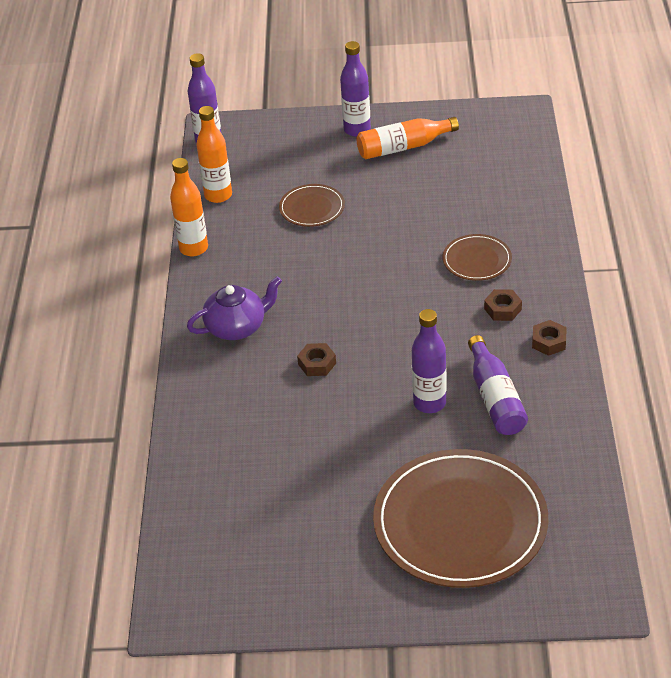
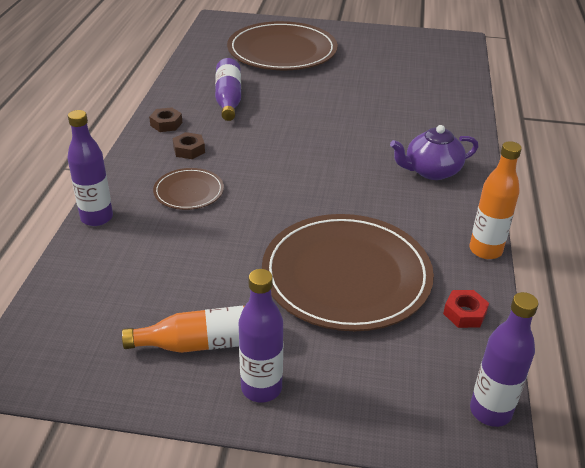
camera: 175 degrees left, 5 degrees down
(218, 195) = (464, 313): orange bottle -> red nut
(312, 208) = (346, 275): brown plate -> brown plate, size x2.12
(317, 364) = (361, 136): brown nut -> none
(429, 403) = (278, 103): purple bottle -> purple bottle (97, 218)

